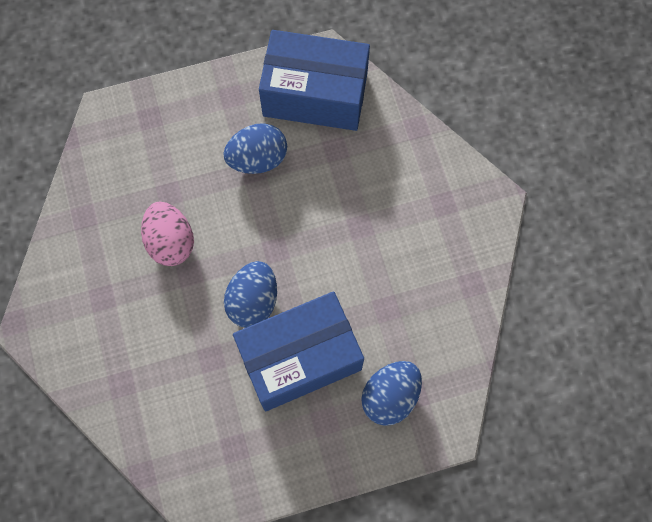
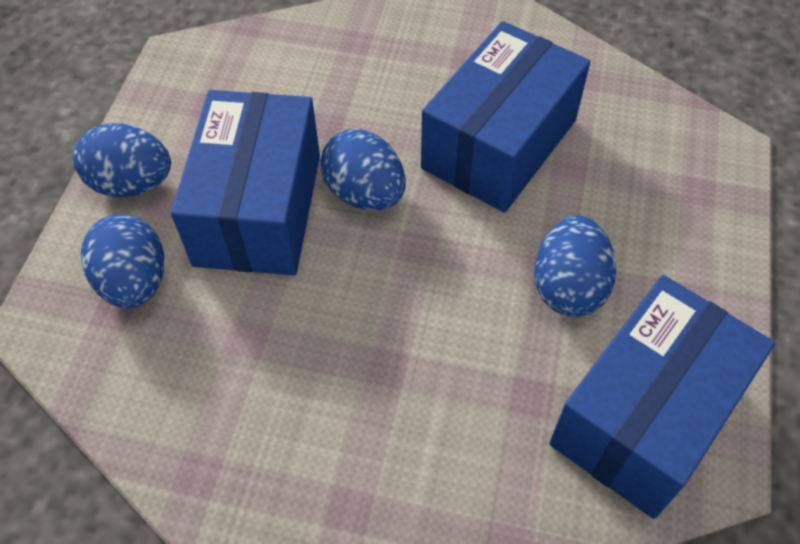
camera: 120 degrees right, 15 degrees down
(171, 242) = (499, 144): pink egg -> blue box
(325, 452) = (132, 183): none -> blue egg

